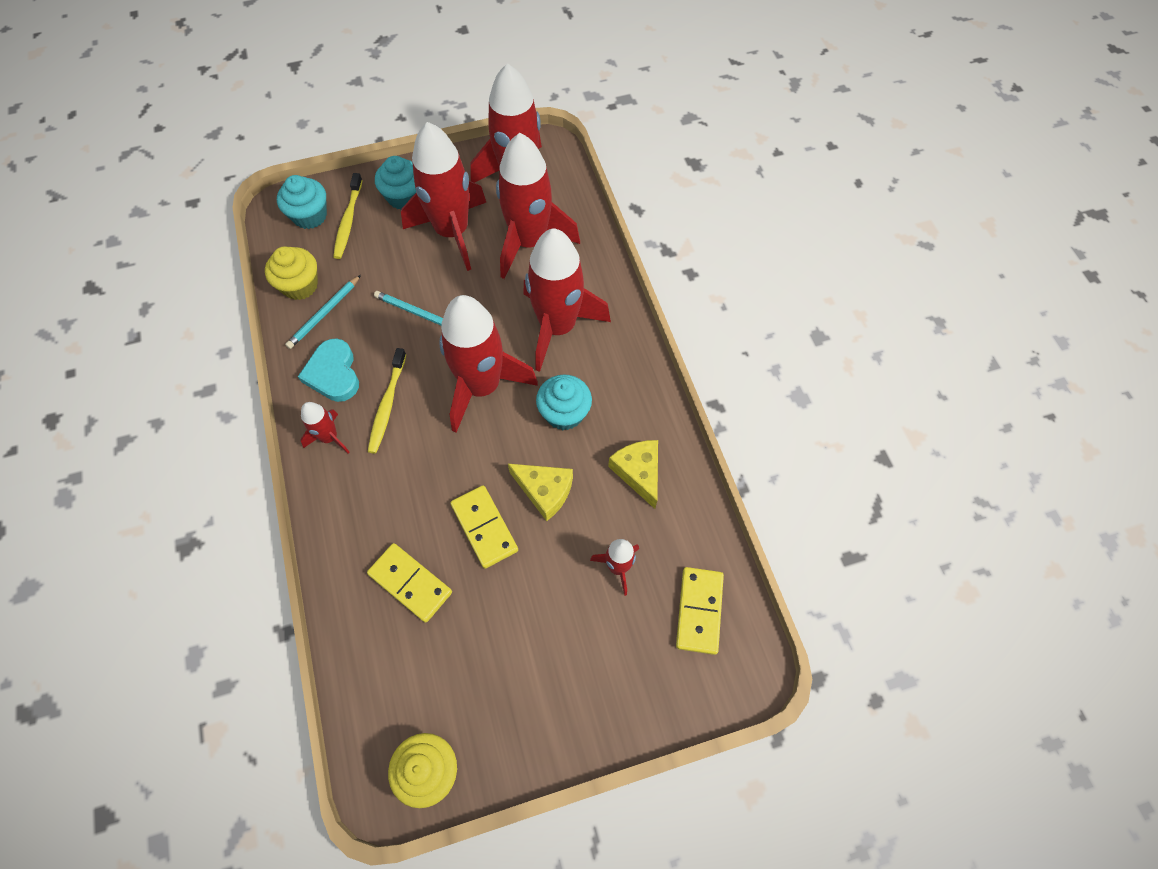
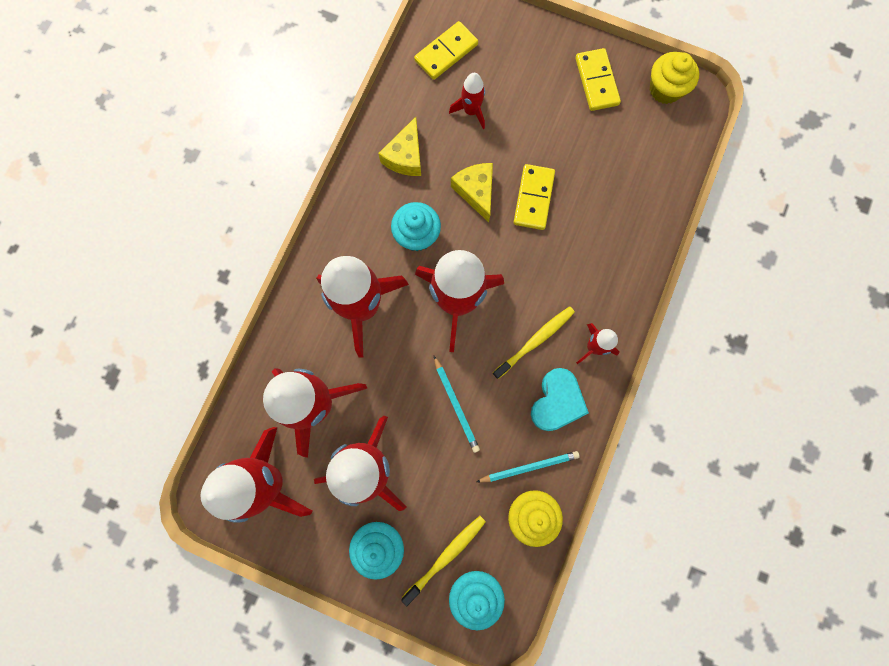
camera: 140 degrees left, 15 degrees up
(410, 583) = (606, 199): yellow domino -> yellow domino (596, 81)

